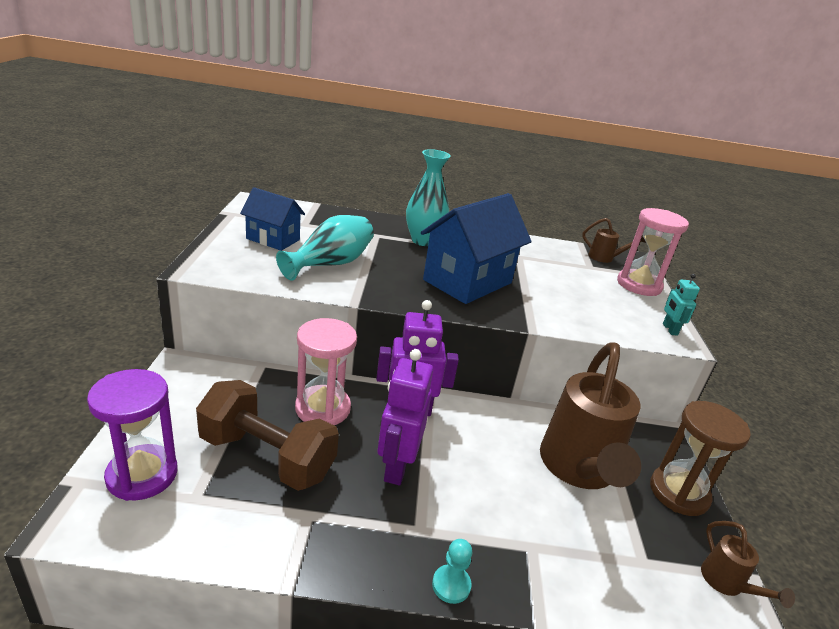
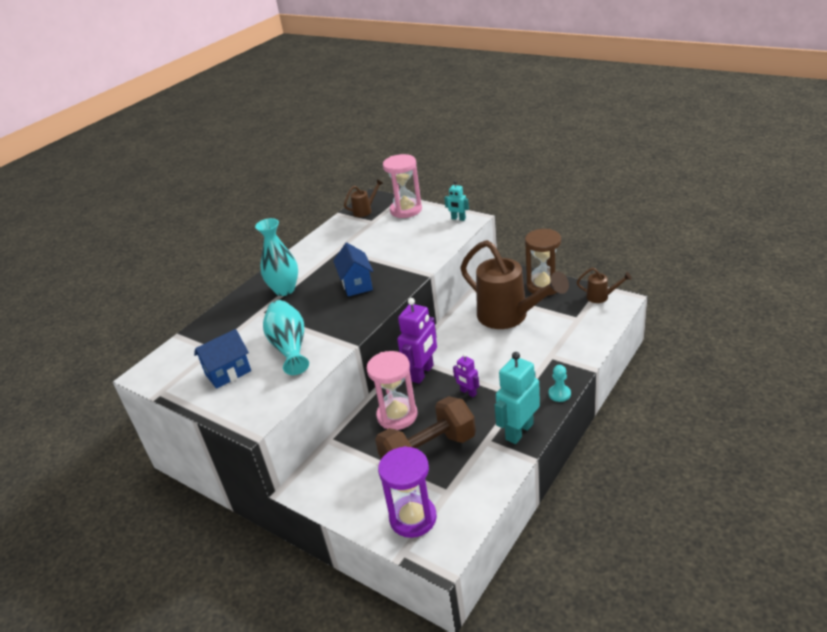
camera: 50 degrees left, 5 degrees up
(343, 551) = (519, 431): none -> turquoise robot
(396, 466) = (468, 392): purple robot -> purple robot, size x0.53
(467, 281) = (356, 284): blue house -> blue house, size x0.59

